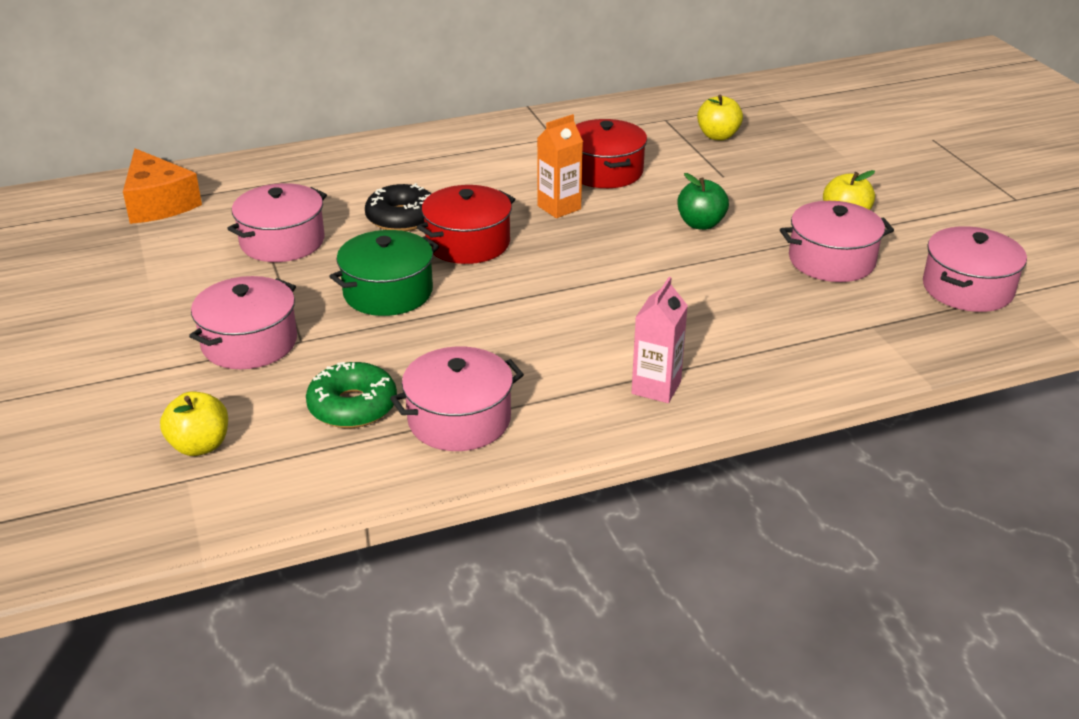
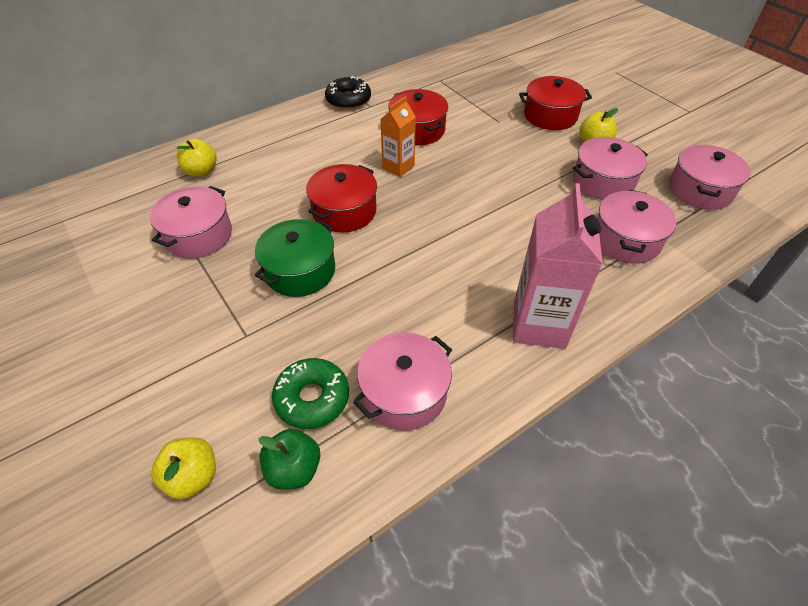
camera: 15 degrees left, 15 degrees up
(158, 203) = (83, 214): orange cheese -> none
(249, 343) = (203, 347): pink pot -> pink pot (626, 240)
(401, 218) = (285, 196): black donut -> black donut (348, 100)
(656, 388) = (539, 325): pink carton -> pink carton, size x1.69
(701, 224) = (502, 165): green apple -> green apple (294, 469)
(718, 136) = (480, 89): yellow apple -> yellow apple (201, 171)
(801, 178) = (550, 116): none -> red pot

